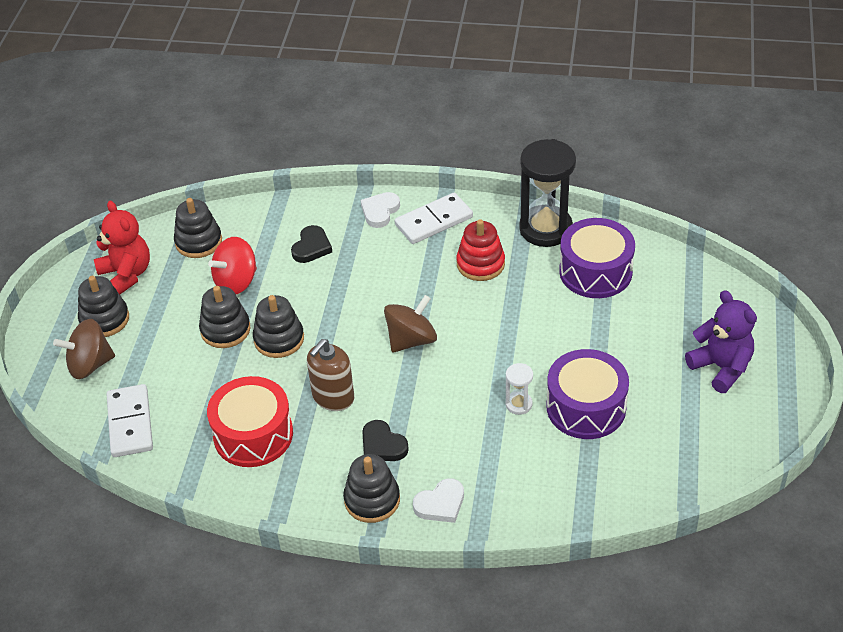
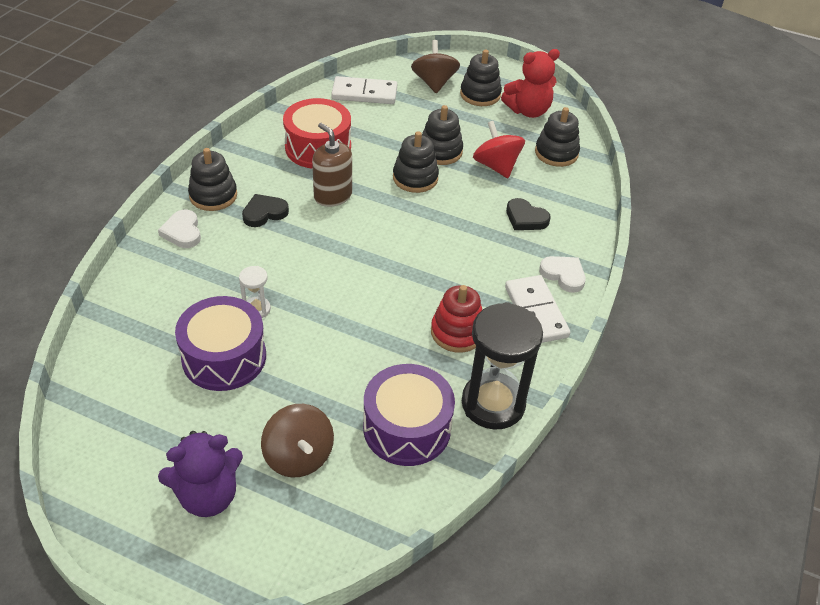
camera: 100 degrees right, 0 degrees up
(411, 340) = (375, 257): brown spinning top -> brown spinning top (299, 456)

